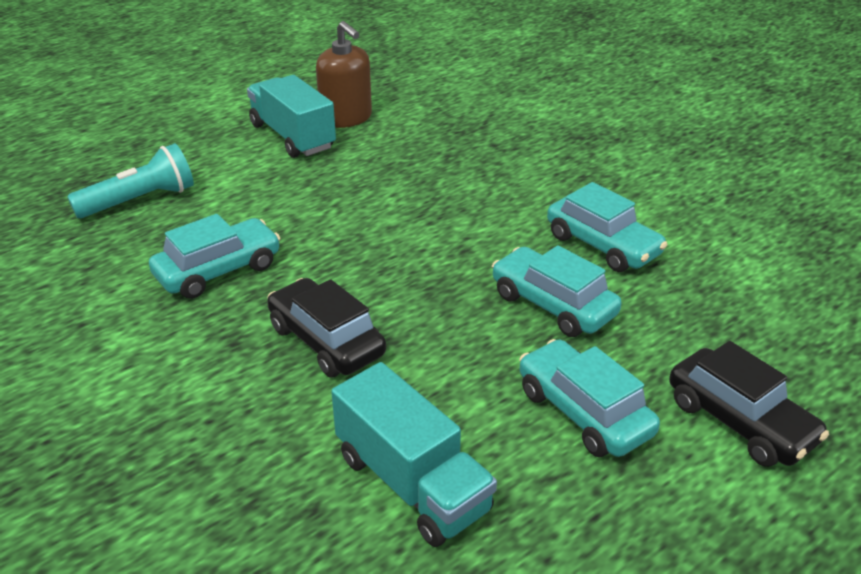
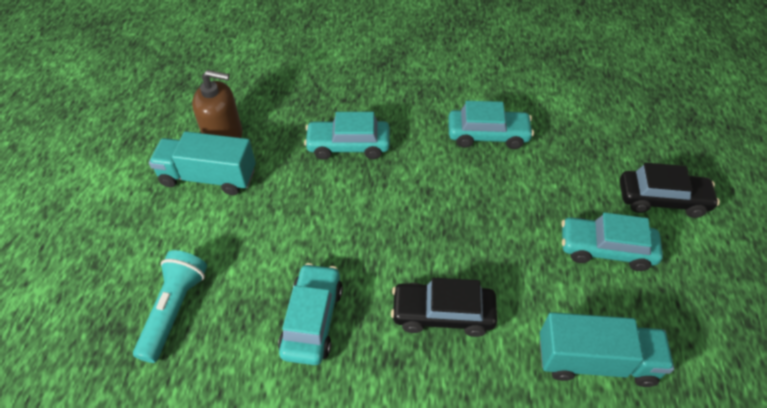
camera: 45 degrees left, 15 degrees up
(553, 305) = (514, 194): turquoise car -> turquoise car (348, 146)

